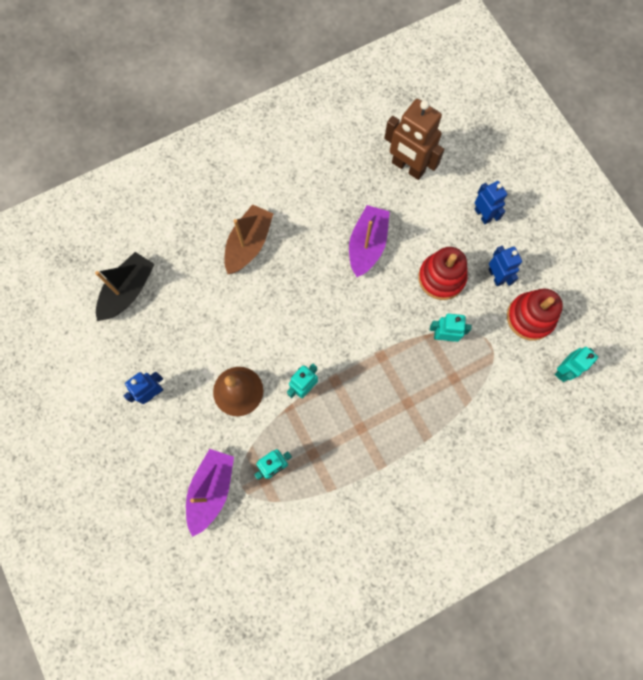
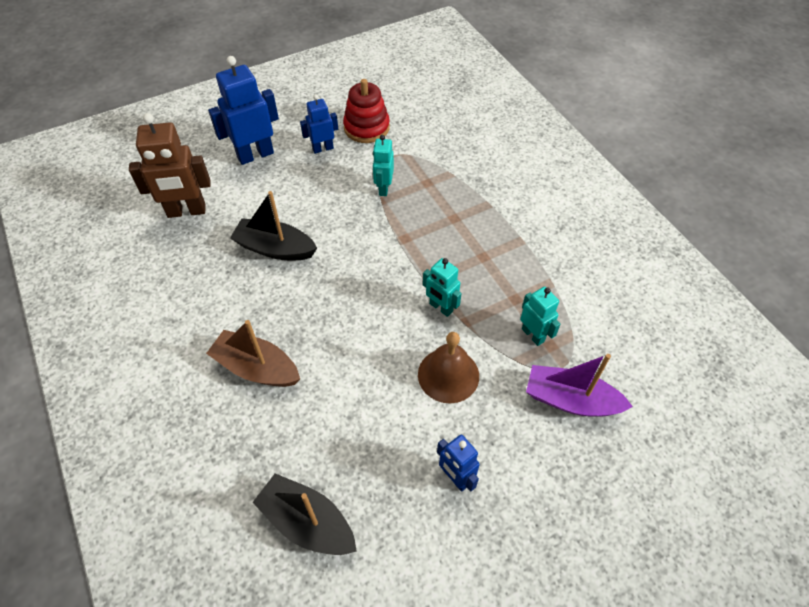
camera: 90 degrees left, 20 degrees down
(367, 245) = (275, 248): purple boat -> black boat
(408, 167) = (186, 211): brown robot -> brown robot turned 45 degrees clockwise
(441, 278) = (320, 188): red stacking toy -> none
(482, 215) = (255, 155): blue robot -> blue robot, size x1.71
(564, 370) = (417, 110): turquoise robot -> none

